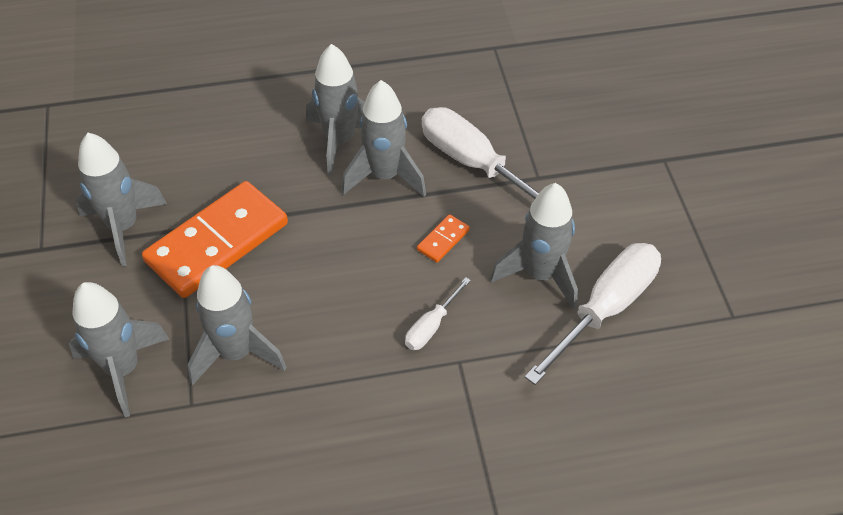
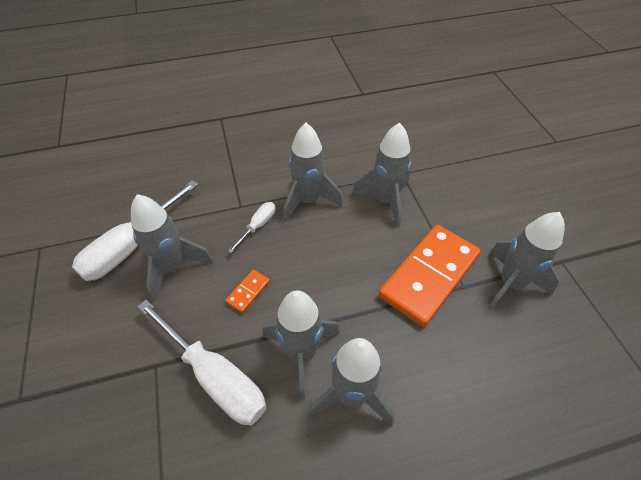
camera: 175 degrees right, 0 degrees up
(123, 369) = (451, 188): grey rocket -> grey rocket (308, 201)

